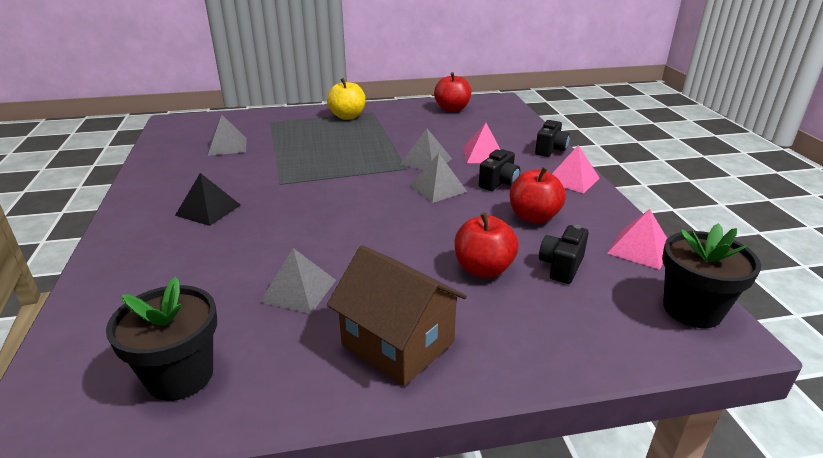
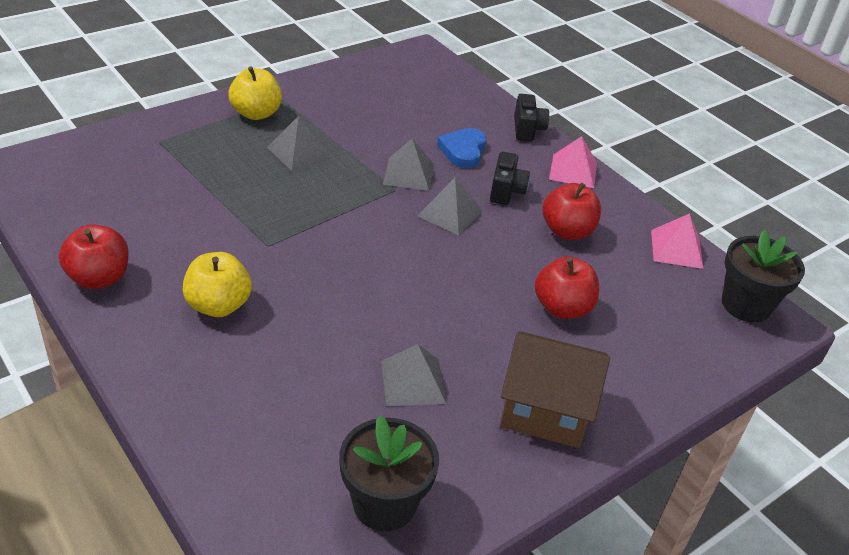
camera: 30 degrees left, 10 degrees up
(208, 210) = (218, 305): black pyramid -> yellow apple
(227, 146) = (142, 198): grey pyramid -> grey pyramid (298, 152)
(452, 109) = (377, 78): red apple -> red apple (99, 278)
(483, 155) = (463, 151): pink pyramid -> blue heart
(561, 266) = (625, 287): black camera -> none

